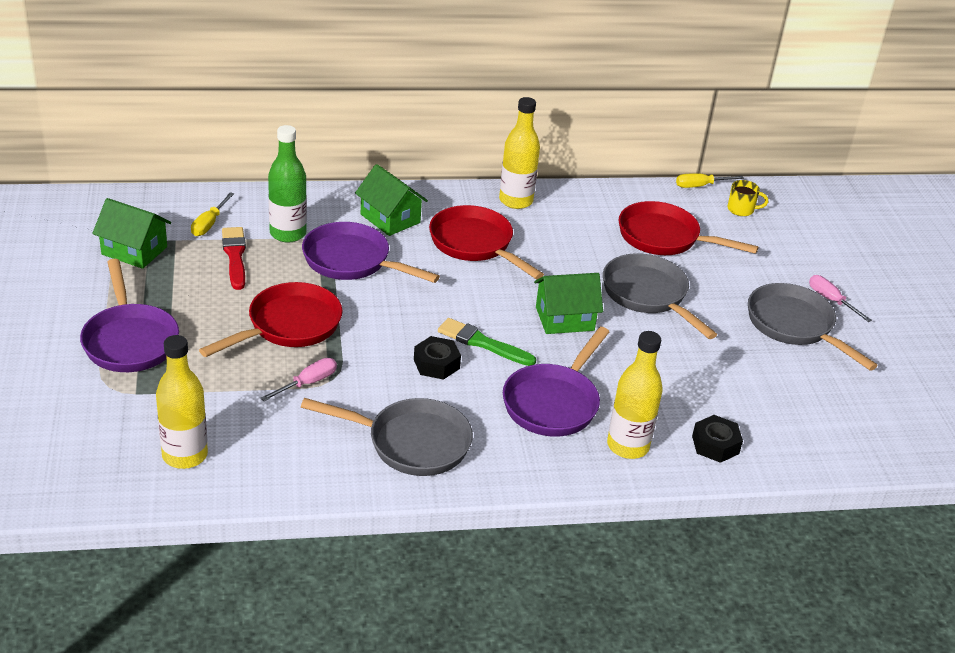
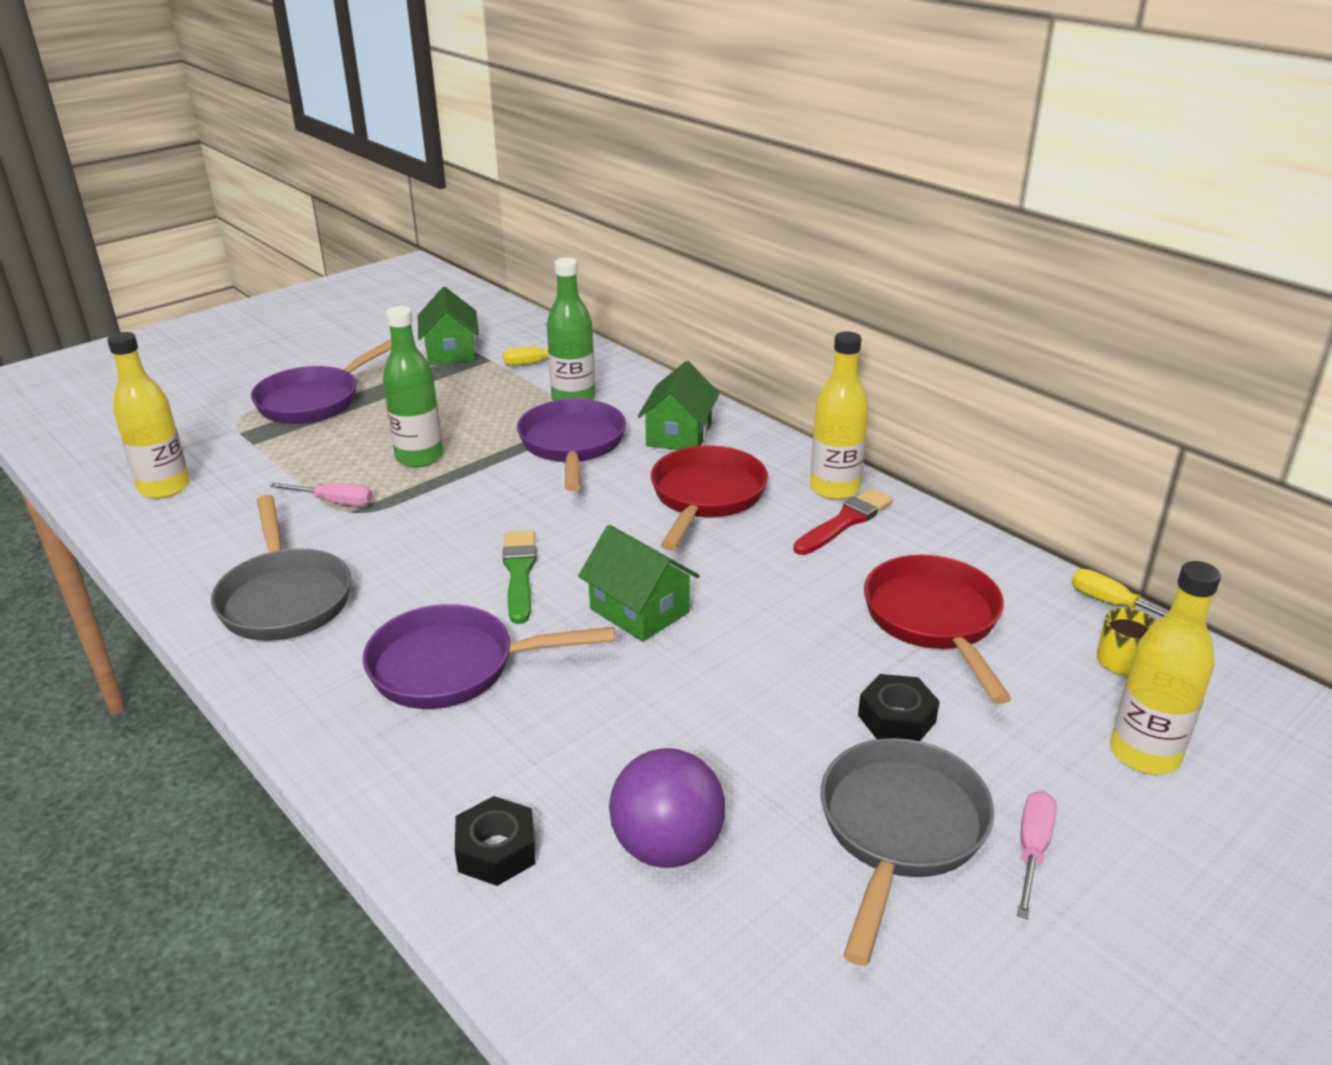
camera: 60 degrees right, 5 degrees down
(235, 256) = (501, 392): red brush -> red brush (845, 521)
(288, 326) = (419, 457): red pan -> green bottle
(436, 364) = (446, 559): black nut -> black nut (896, 718)
(627, 446) = (418, 763): yellow bottle -> yellow bottle (1144, 753)
(648, 295) = (779, 657): grey pan -> none
(753, 393) = (667, 847): none -> purple ball

